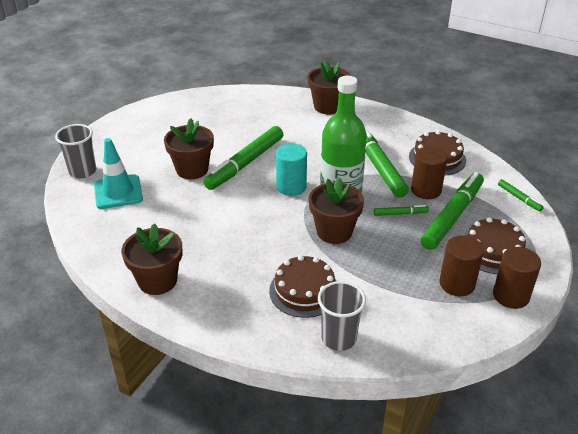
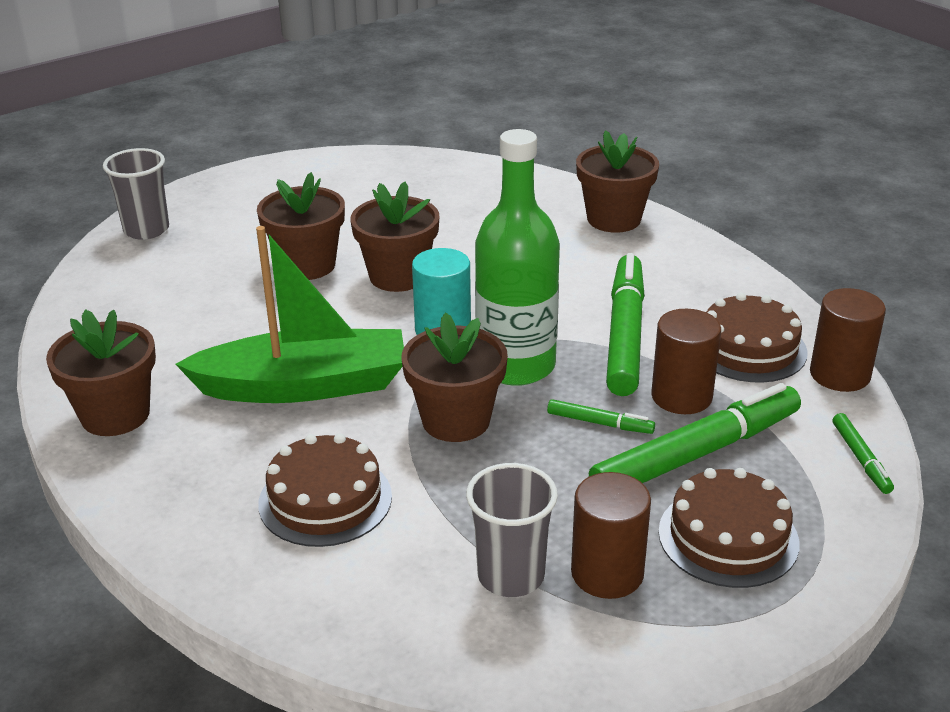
camera: 25 degrees right, 5 degrees down
(118, 192) = (170, 271): turquoise traffic cone -> none
(245, 163) = (398, 276): green marker -> brown flower pot
(245, 235) = (304, 385): none -> green boat
(339, 338) = (317, 594): grey cup -> grey cup (511, 576)
(511, 296) = (697, 628): brown cylinder -> brown cylinder (839, 375)

